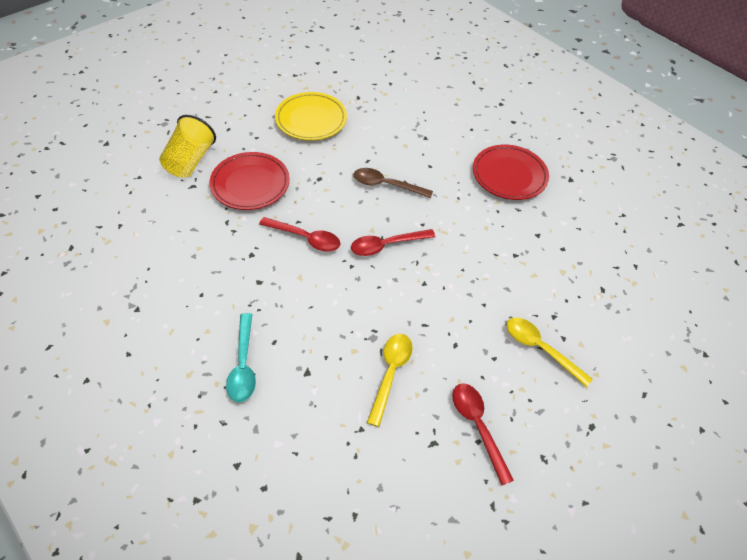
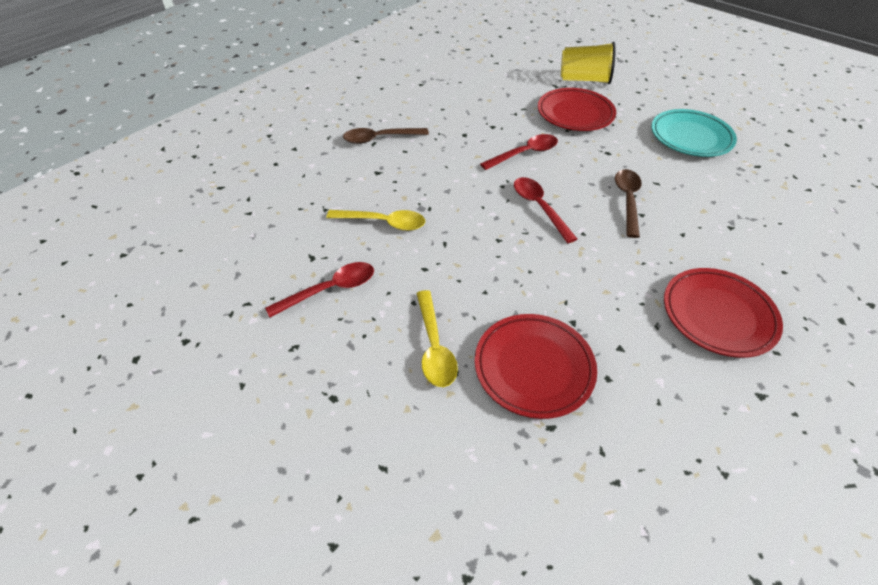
camera: 85 degrees right, 5 degrees down
(243, 365) = (380, 138): turquoise spoon -> brown spoon
(305, 238) = (524, 153): red spoon -> red spoon turned 135 degrees counterclockwise
(311, 120) = (690, 137): yellow plate -> turquoise plate
(540, 348) = (434, 347): yellow spoon -> yellow spoon turned 135 degrees clockwise
(556, 288) = (533, 368): none -> red plate

